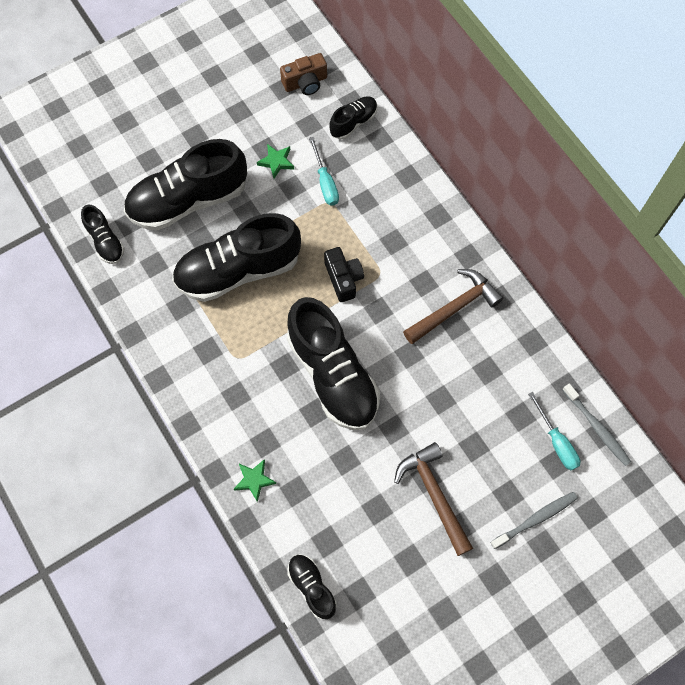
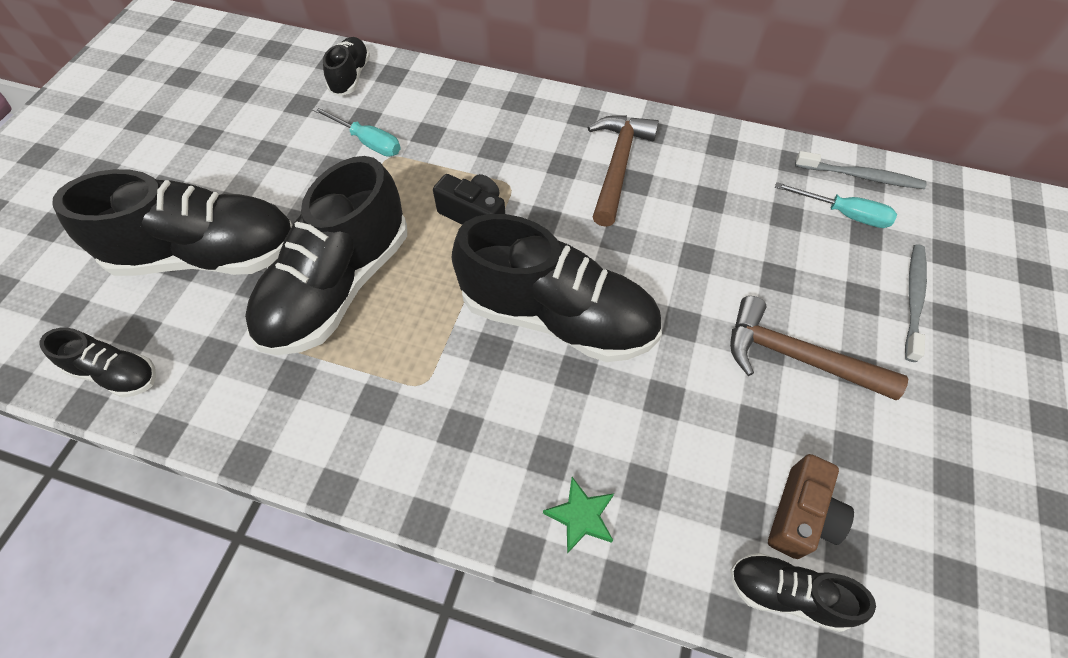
camera: 40 degrees left, 10 degrees down
(188, 200) = (207, 255): black shoe -> black shoe turned 120 degrees counterclockwise
(276, 162) = (292, 156): green star -> none
(305, 82) = (264, 73): brown camera -> brown camera (801, 515)

